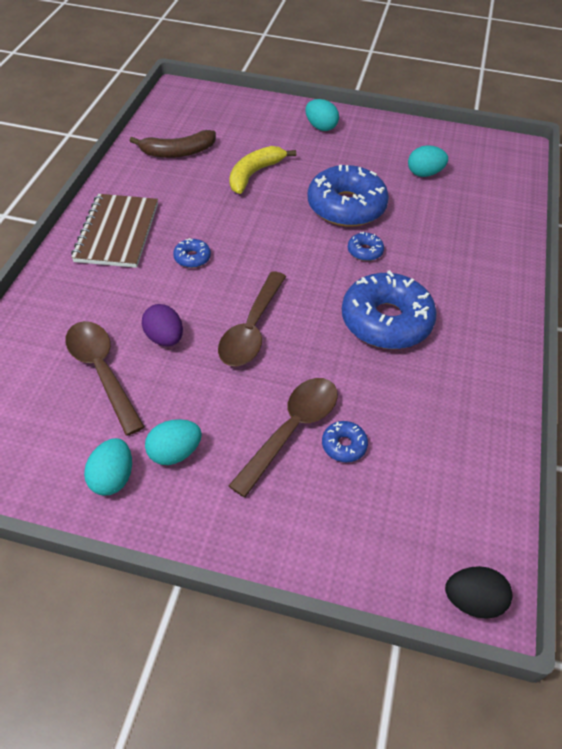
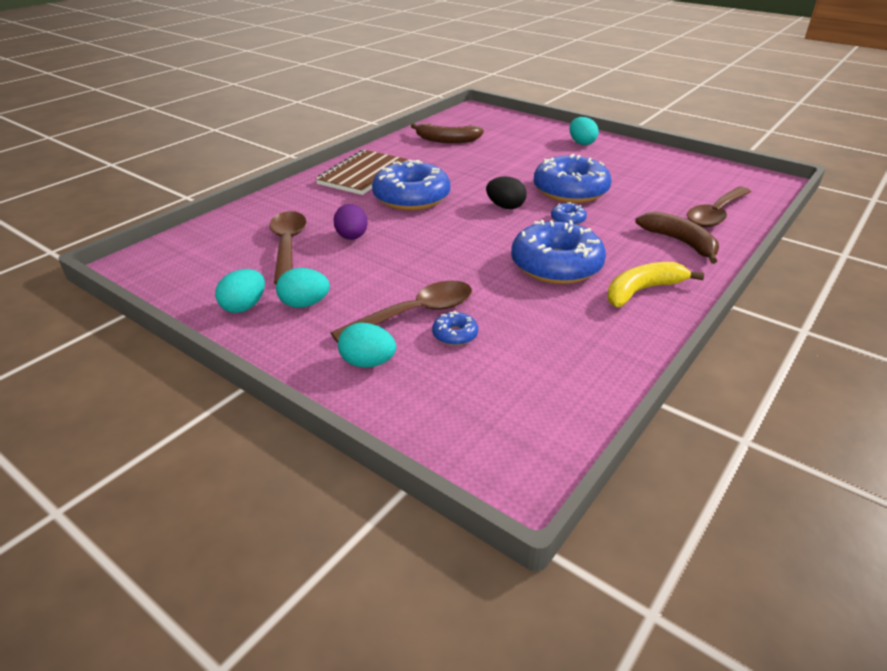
camera: 25 degrees right, 15 degrees down
(192, 258) = (411, 198): blue donut -> blue donut, size x2.34
(251, 329) = (428, 246): brown spoon -> brown spoon (716, 214)
(254, 174) = (501, 160): yellow banana -> yellow banana (642, 291)
(424, 173) = (662, 183): turquoise egg -> turquoise egg (368, 363)
(472, 600) = (503, 477): black egg -> black egg (505, 207)
(477, 257) = (680, 242): none -> brown banana

